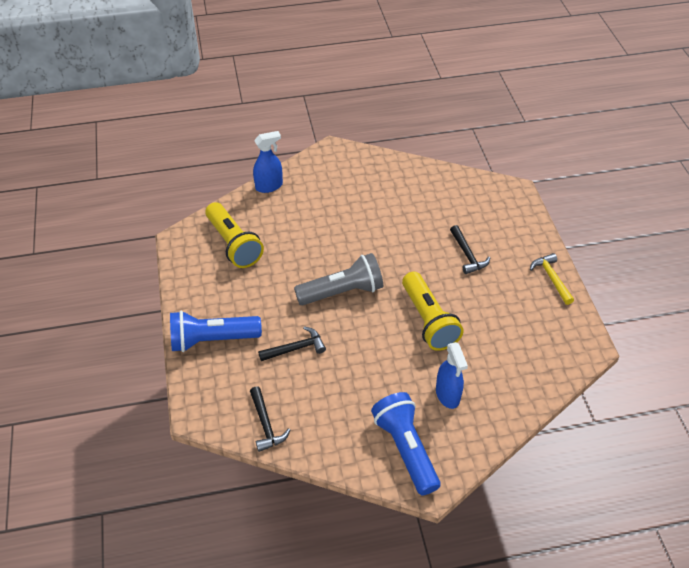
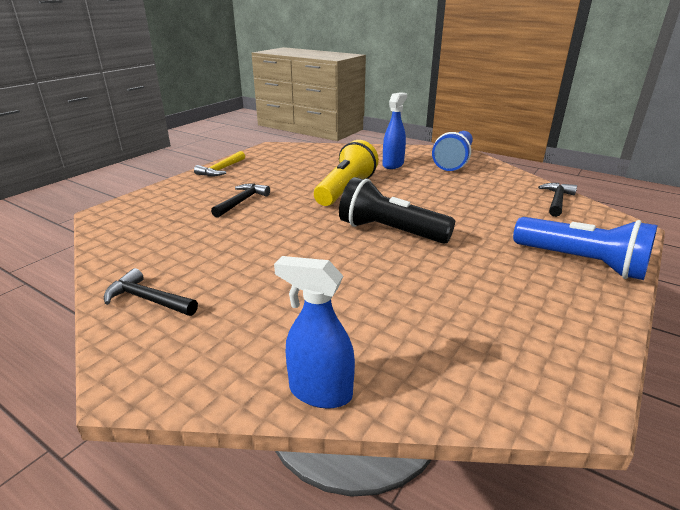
camera: 135 degrees left, 20 degrees down
(233, 244) = (475, 338): yellow flashlight -> none
(295, 348) = (486, 222): black hammer -> black hammer (148, 299)
(342, 292) = (390, 231): grey flashlight -> black flashlight

